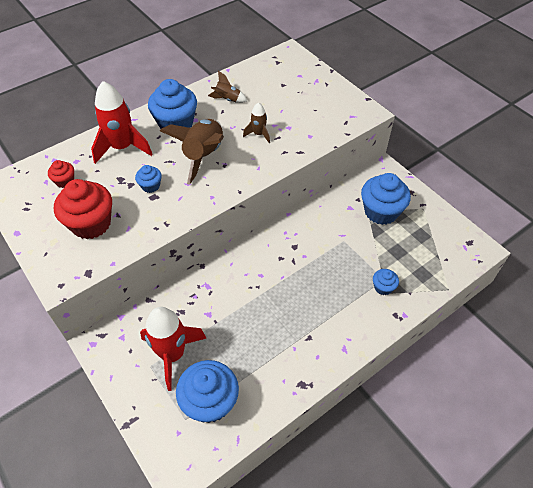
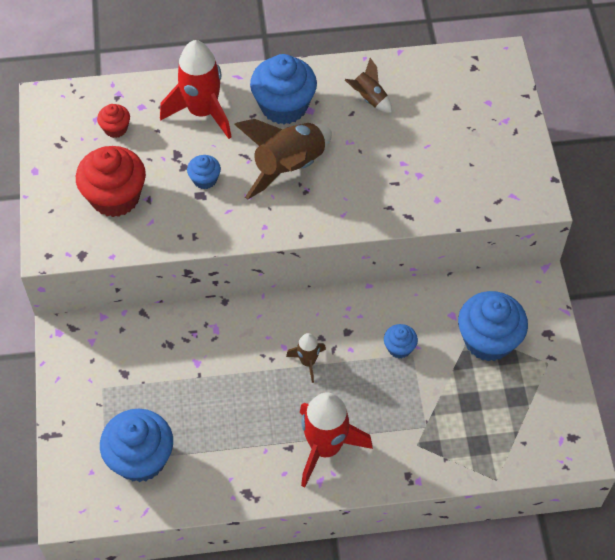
camera: 30 degrees right, 5 degrees up
(172, 354) = (132, 388): red rocket -> red rocket (325, 448)
(258, 134) = (374, 168): brown rocket -> brown rocket (308, 362)
(383, 287) = (417, 436): blue cupcake -> blue cupcake (399, 348)

